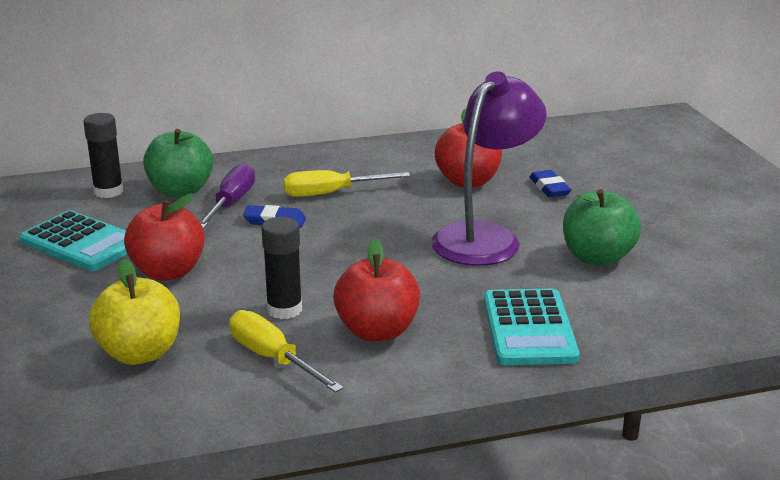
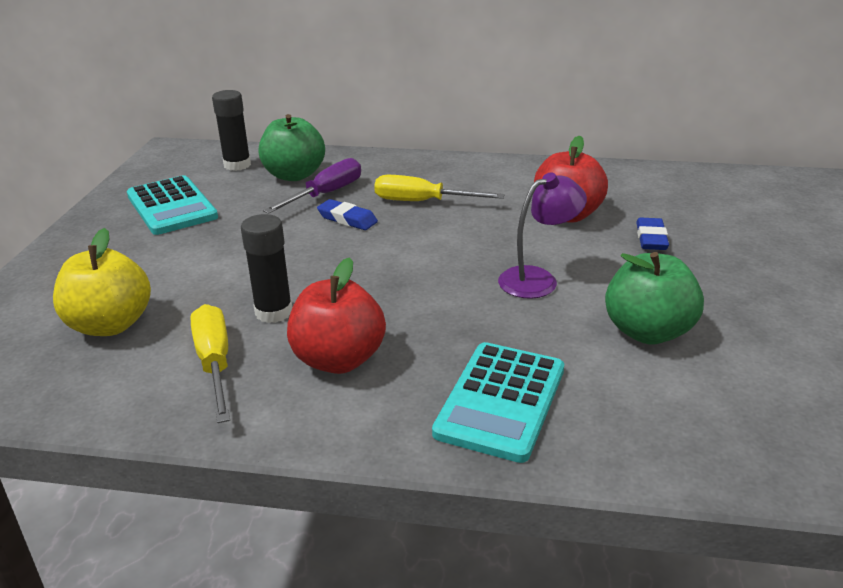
camera: 25 degrees right, 5 degrees up
(168, 272) = (211, 249): red apple -> none
(485, 237) = (538, 279): purple lamp -> purple lamp, size x0.60

